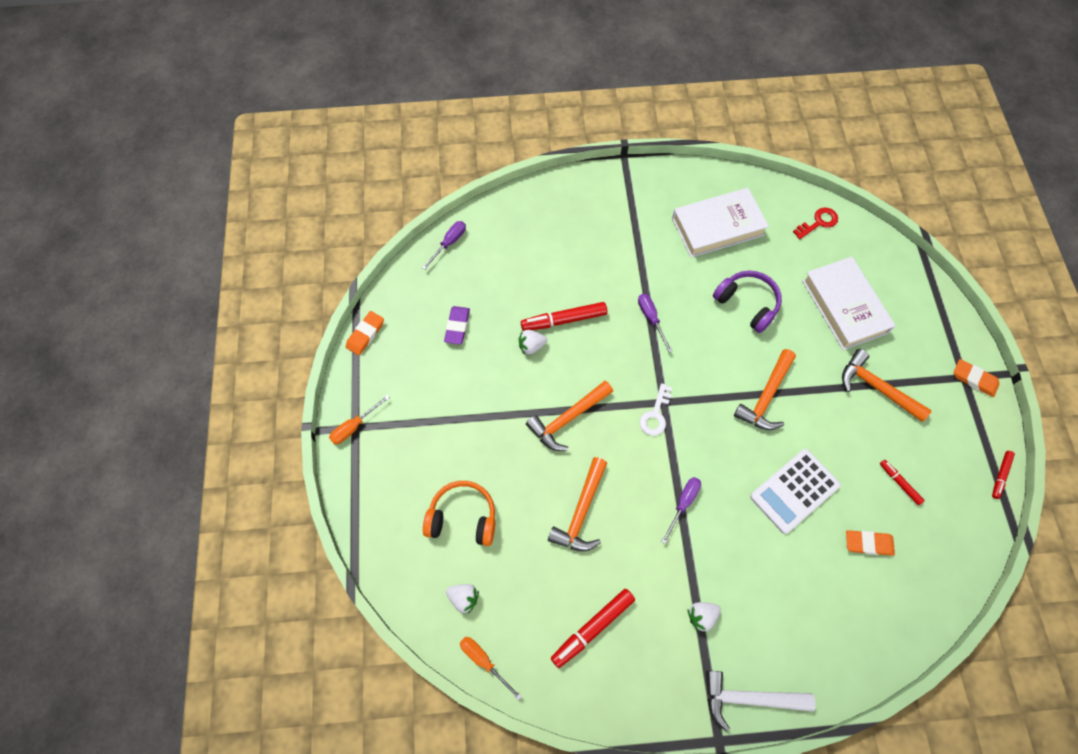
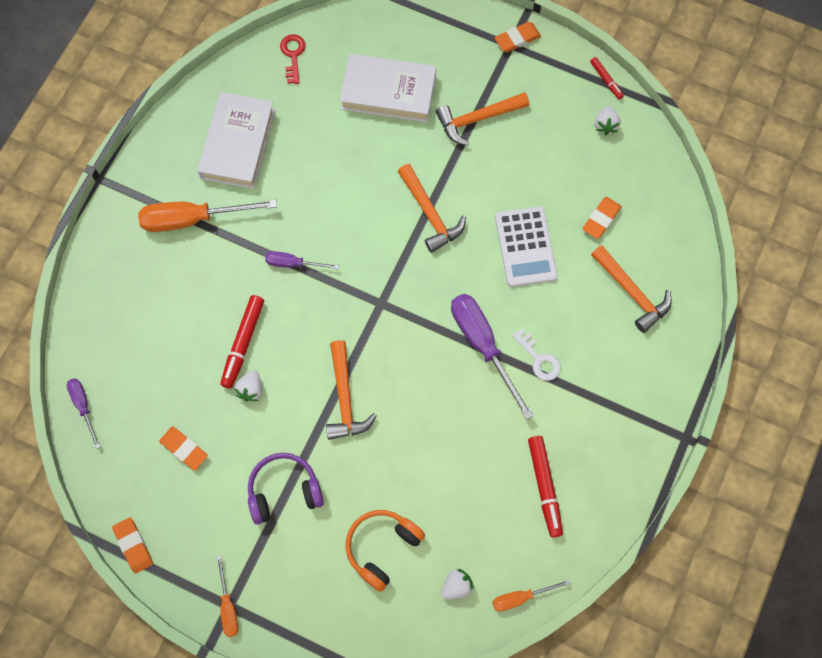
camera: 60 degrees left, 5 degrees up
(457, 326) = (184, 449): purple eraser -> orange eraser
(581, 512) = (439, 437): orange hammer -> orange hammer (632, 292)
(637, 231) = (192, 219): none -> orange screwdriver
(655, 414) = (388, 318): white key -> white key (539, 359)
(683, 504) = (483, 345): purple screwdriver -> purple screwdriver, size x1.88
(701, 616) = (584, 390): white strawberry -> white strawberry (605, 125)
(747, 304) = (333, 170): purple headphones -> purple headphones (284, 491)
(748, 698) = (667, 394): white hammer -> none
(900, 483) = (568, 160): red marker -> none

